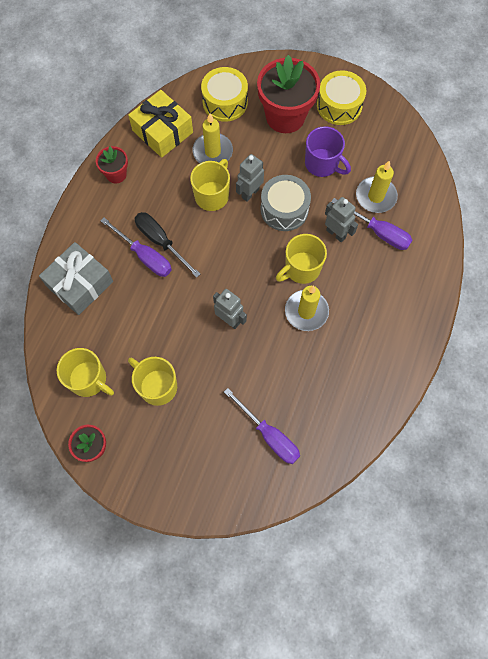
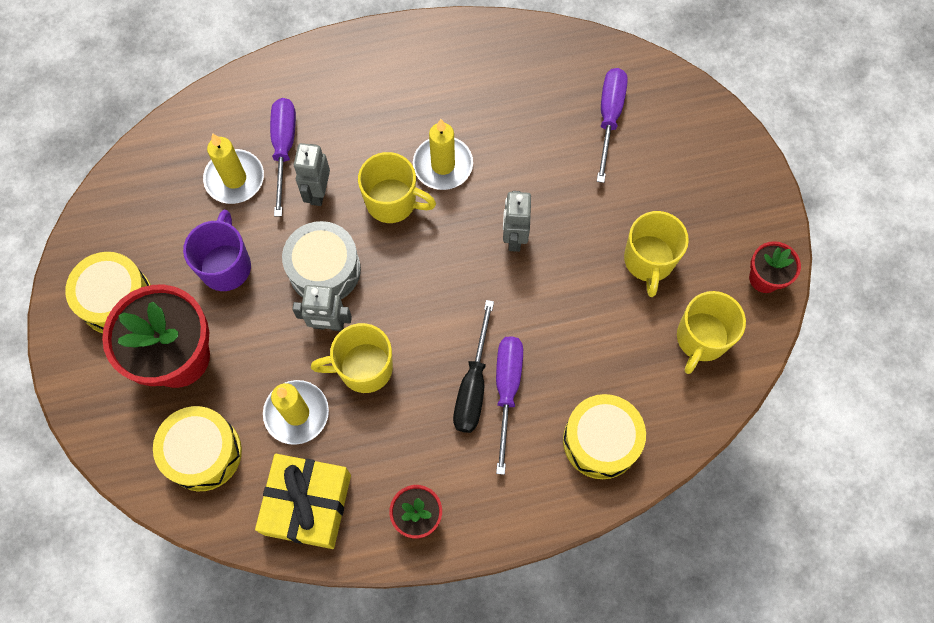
camera: 125 degrees left, 0 degrees up
(80, 284) = (601, 441): grey gift -> yellow drum
(89, 380) = (701, 339): yellow mug -> yellow mug turned 150 degrees counterclockwise

